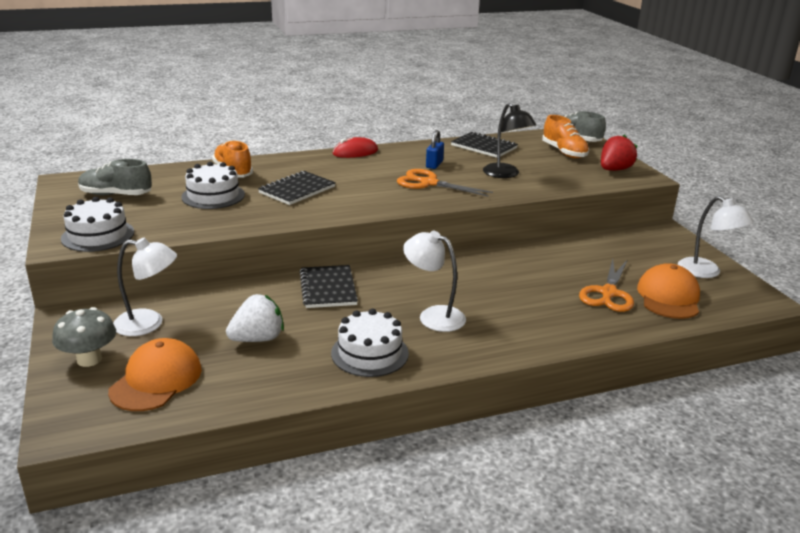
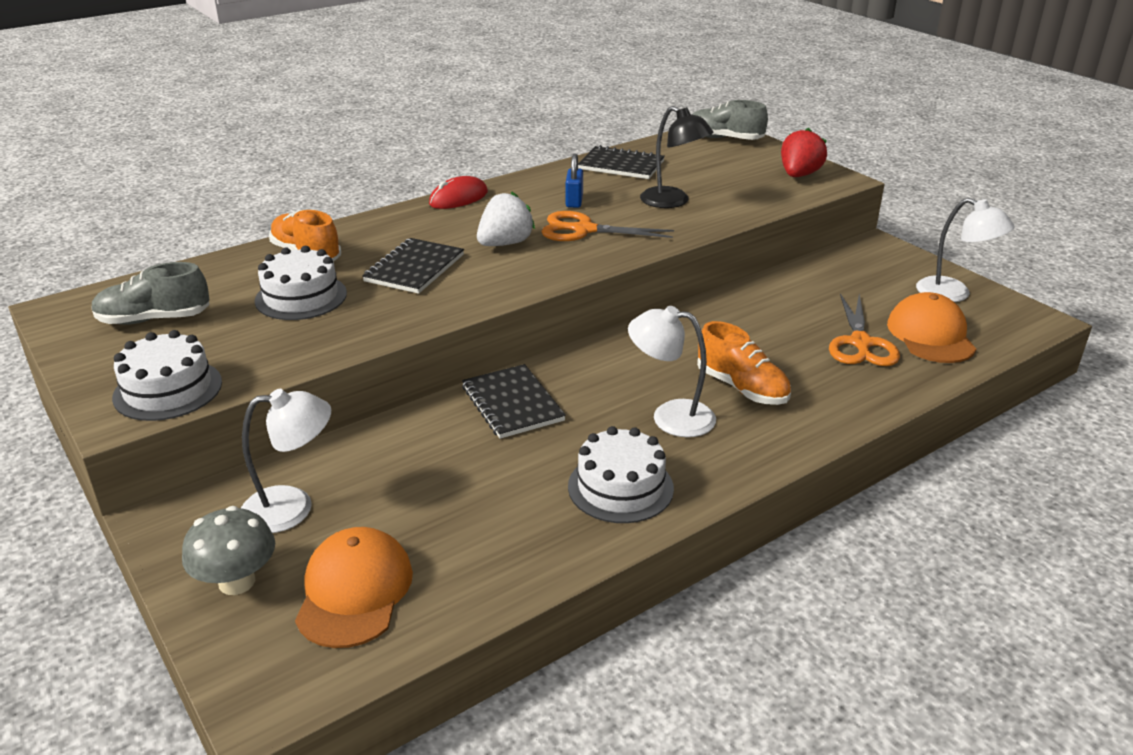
camera: 15 degrees left, 5 degrees up
(257, 339) = (460, 498): white strawberry -> white strawberry (505, 244)
(564, 152) = (724, 159): orange shoe -> orange shoe (742, 388)

